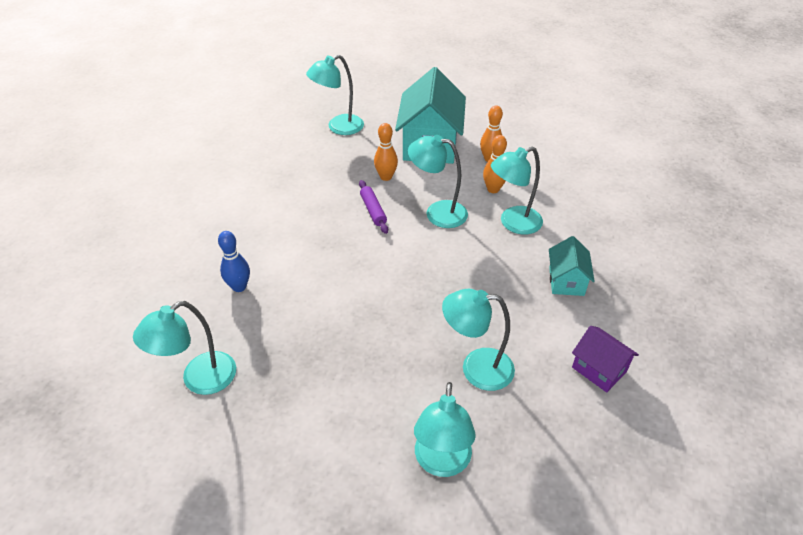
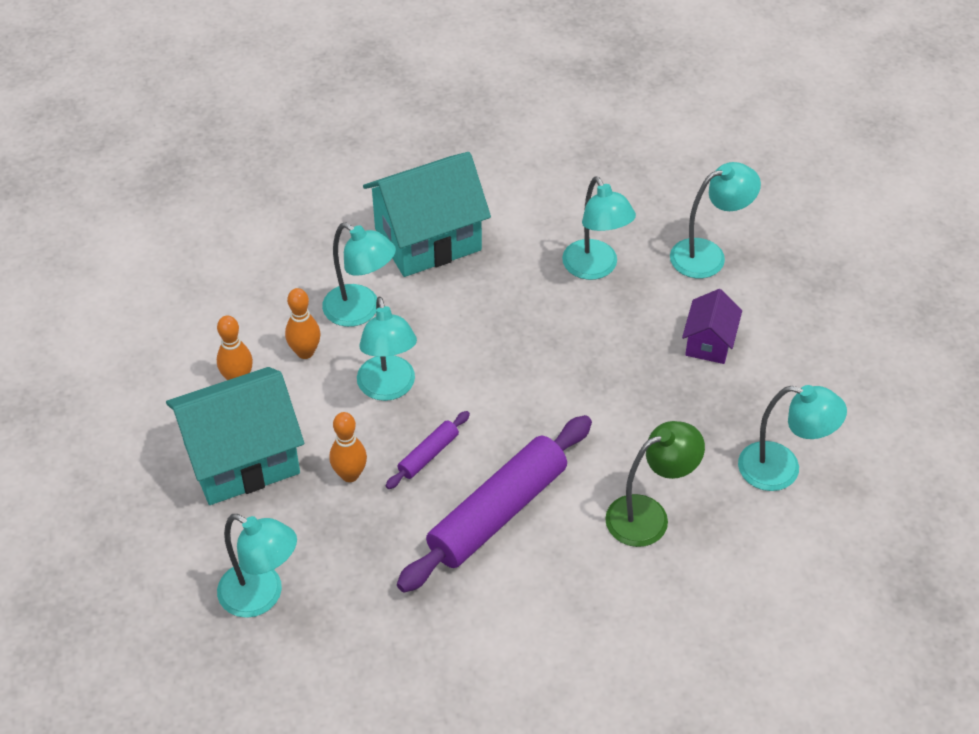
camera: 120 degrees left, 5 degrees up
(239, 287) = (649, 515): blue bowling pin -> green lamp
(307, 222) = (498, 513): none -> purple rolling pin
(566, 281) = (428, 239): turquoise house -> turquoise house, size x1.95
(599, 369) = (529, 187): purple house -> purple house (709, 343)

